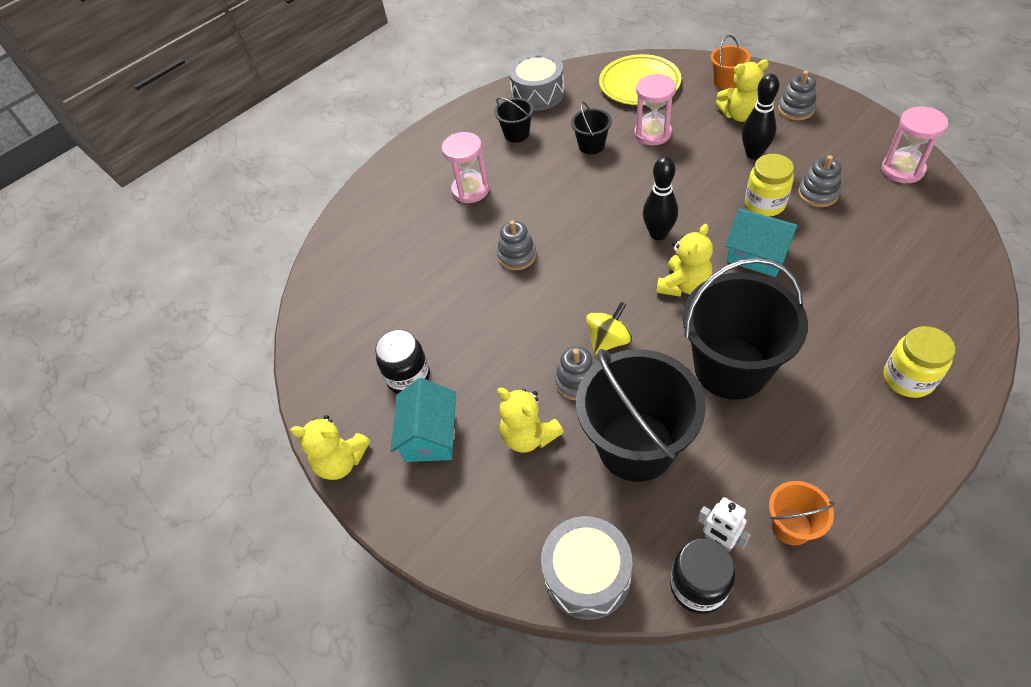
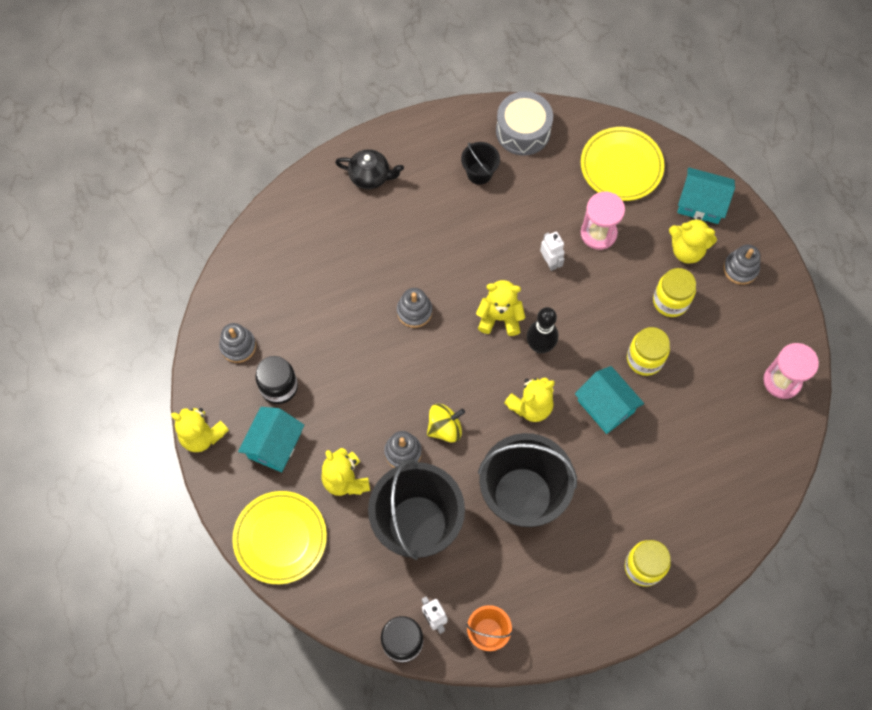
camera: 15 degrees right, 15 degrees up
(416, 173) = (370, 176): none -> black teapot
(470, 190) = (408, 220): pink hourglass -> none
(484, 532) = (280, 538): none -> yellow plate
(587, 574) = (334, 600): grey drum -> none
(591, 145) = (537, 220): black bucket -> none
(604, 227) = (500, 317): none -> yellow teddy bear
(623, 169) = (550, 262): none -> white robot
(726, 82) = (701, 203): orange bucket -> turquoise house
(753, 154) = (670, 301): black bowling pin -> yellow jar
(818, 194) = (695, 370): grey stacking toy -> grey stacking toy (238, 346)

